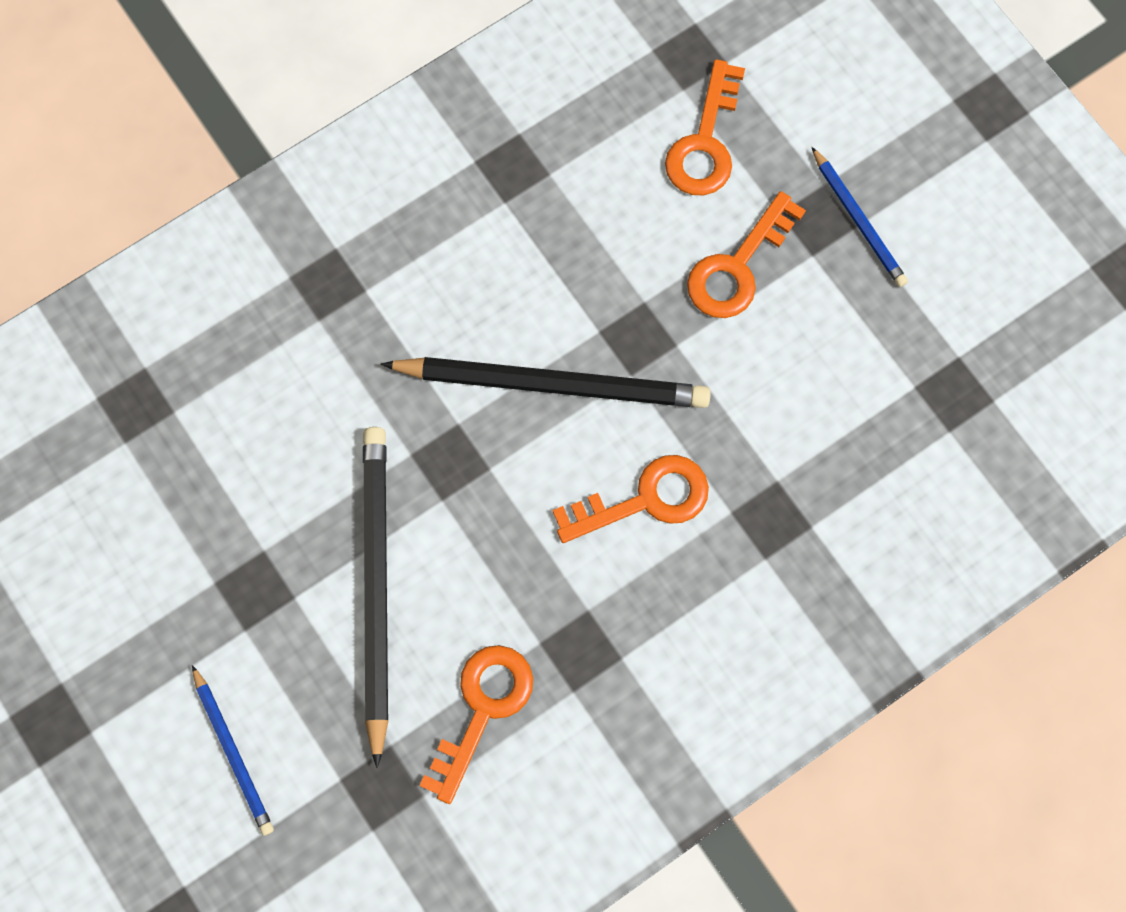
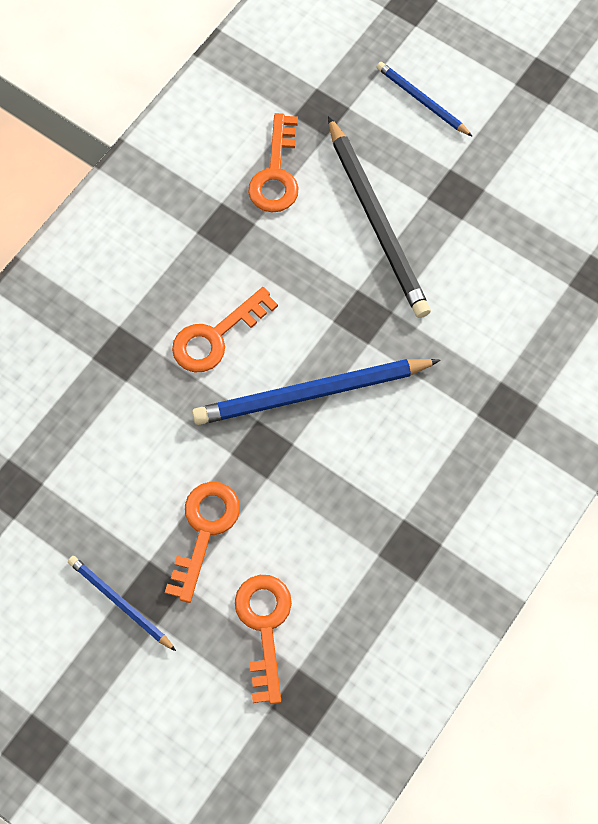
camera: 160 degrees right, 5 degrees down
(553, 384) = (311, 393): black pencil -> blue pencil

